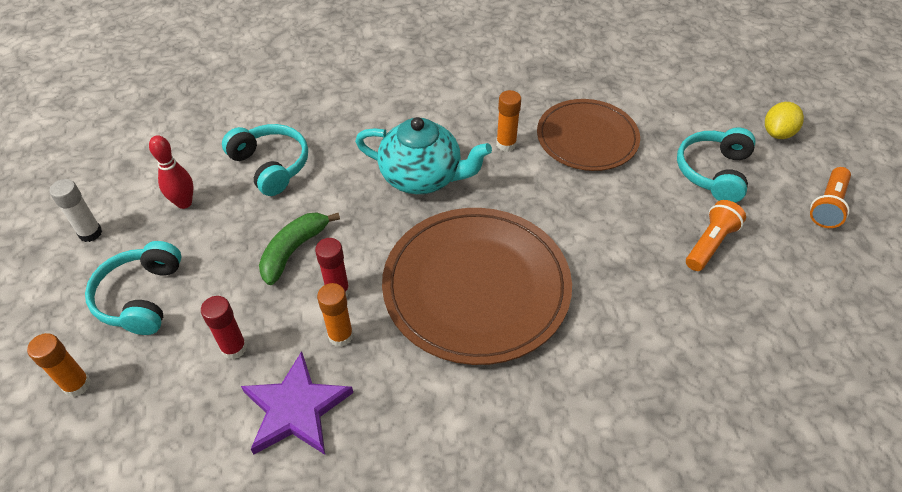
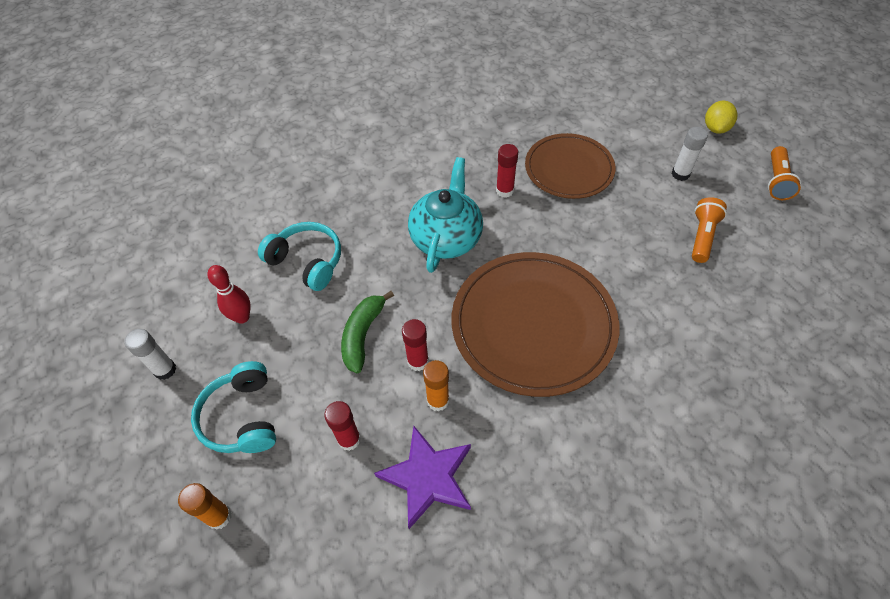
camera: 15 degrees left, 5 degrees up
(422, 177) = (446, 238): turquoise teapot -> turquoise teapot turned 75 degrees counterclockwise
(506, 144) = (504, 191): orange glue stick -> red glue stick
(713, 172) = (680, 174): turquoise headphones -> white glue stick

